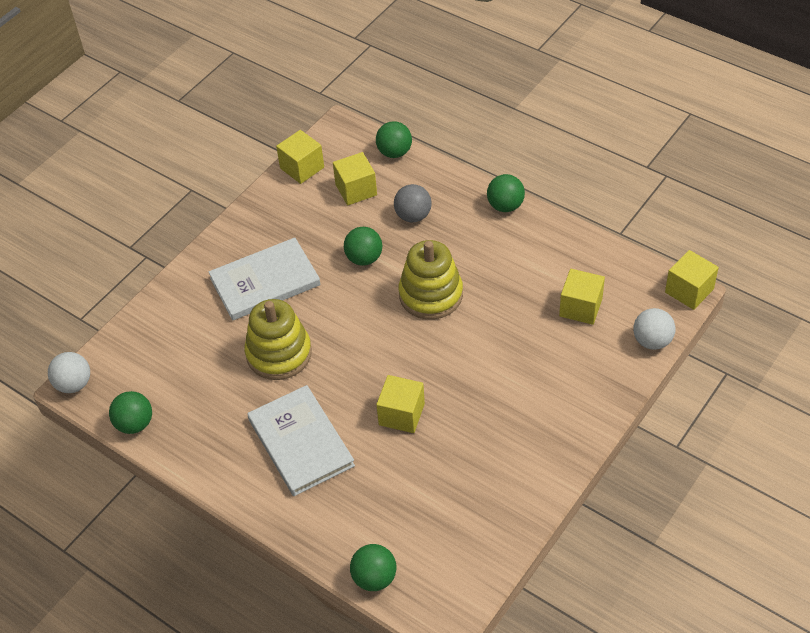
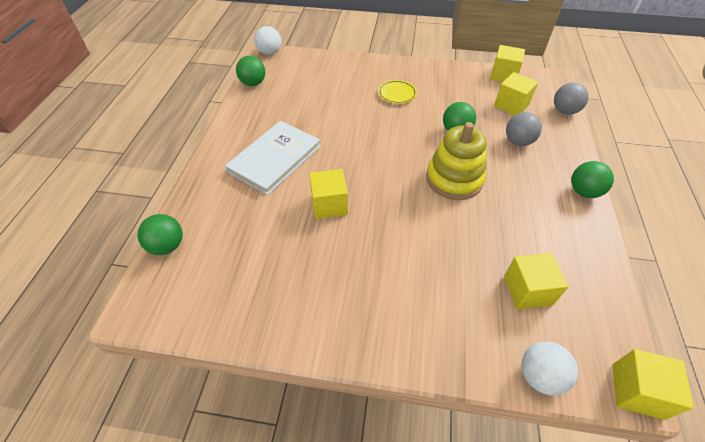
camera: 60 degrees right, 0 degrees up
(265, 282) = (397, 94): white book -> yellow plate
(279, 353) = (343, 121): yellow stacking toy -> none
(394, 152) = (564, 111): green ball -> grey ball

